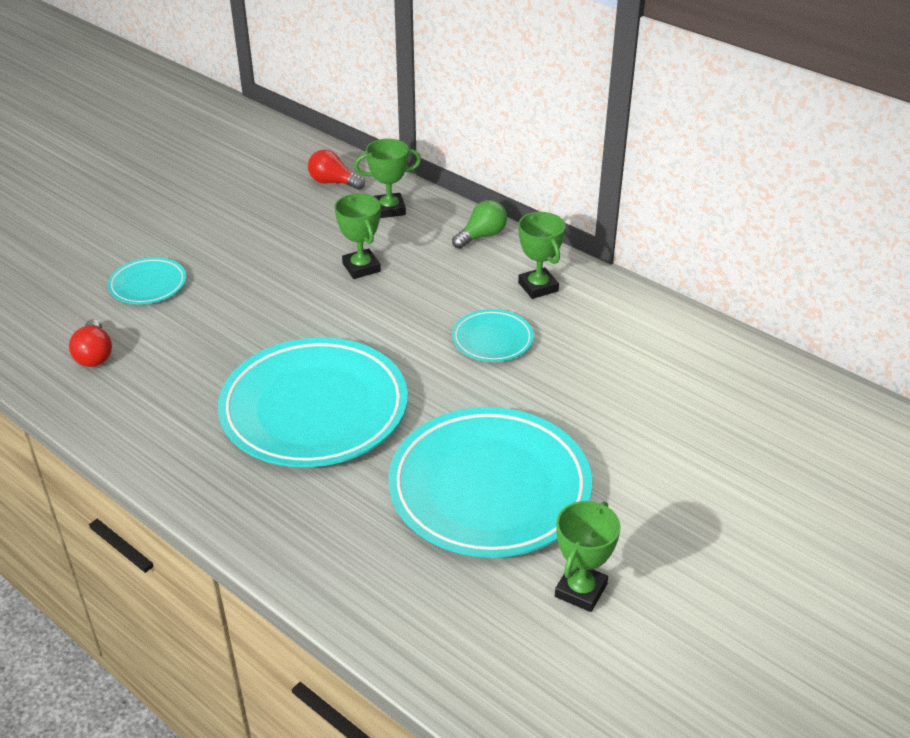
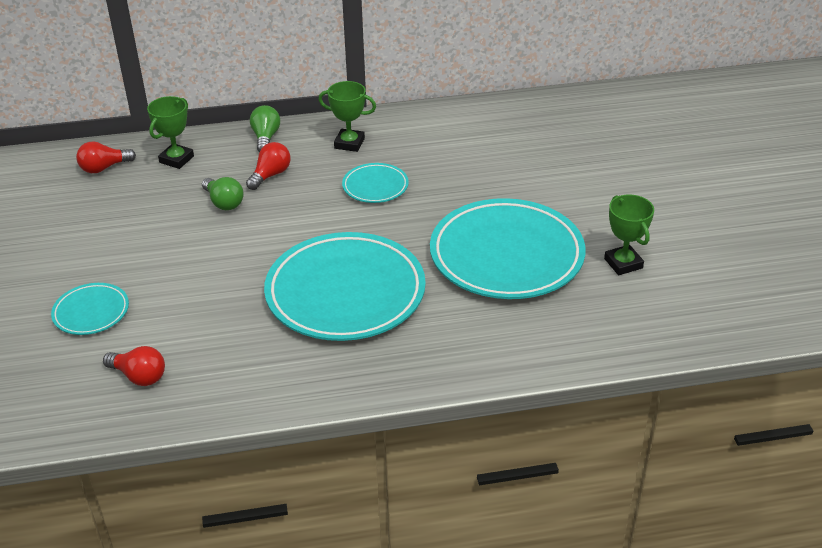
camera: 50 degrees left, 0 degrees up
(361, 267) = (224, 202): green trophy -> green light bulb
(431, 270) = (270, 175): none -> red light bulb

